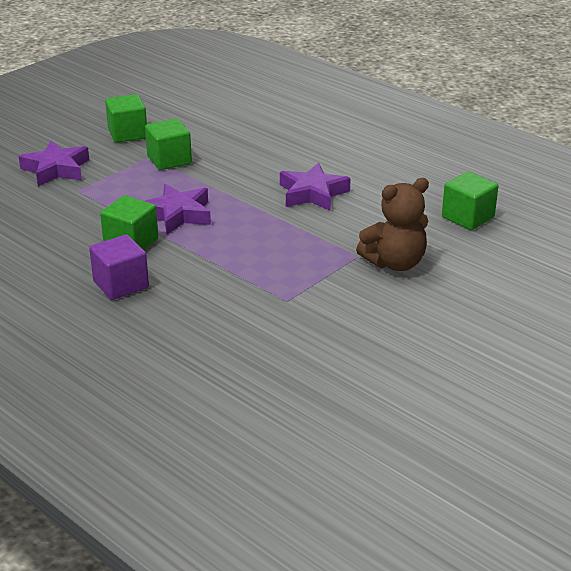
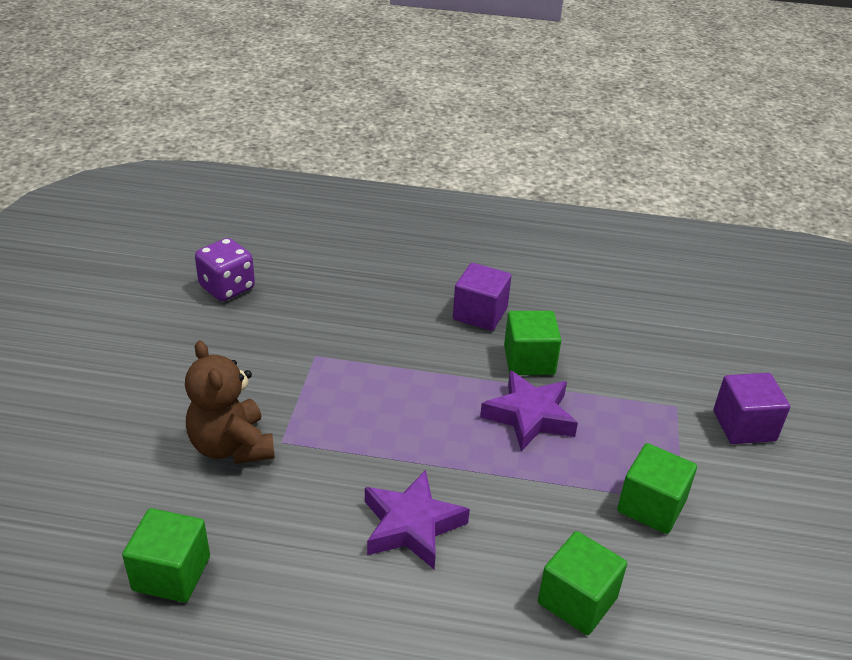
camera: 145 degrees right, 5 degrees up
(56, 169) = (744, 426): purple star -> purple cube
(127, 133) = (771, 536): green cube -> green cube (577, 600)
(318, 387) = (227, 288): none -> purple dice
(395, 263) = (232, 446): brown teddy bear -> brown teddy bear turned 60 degrees counterclockwise

